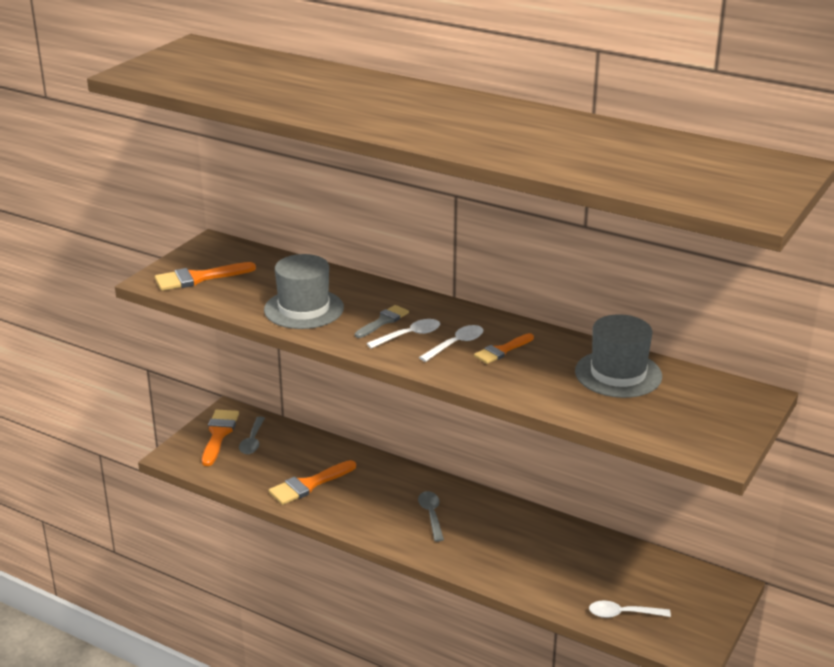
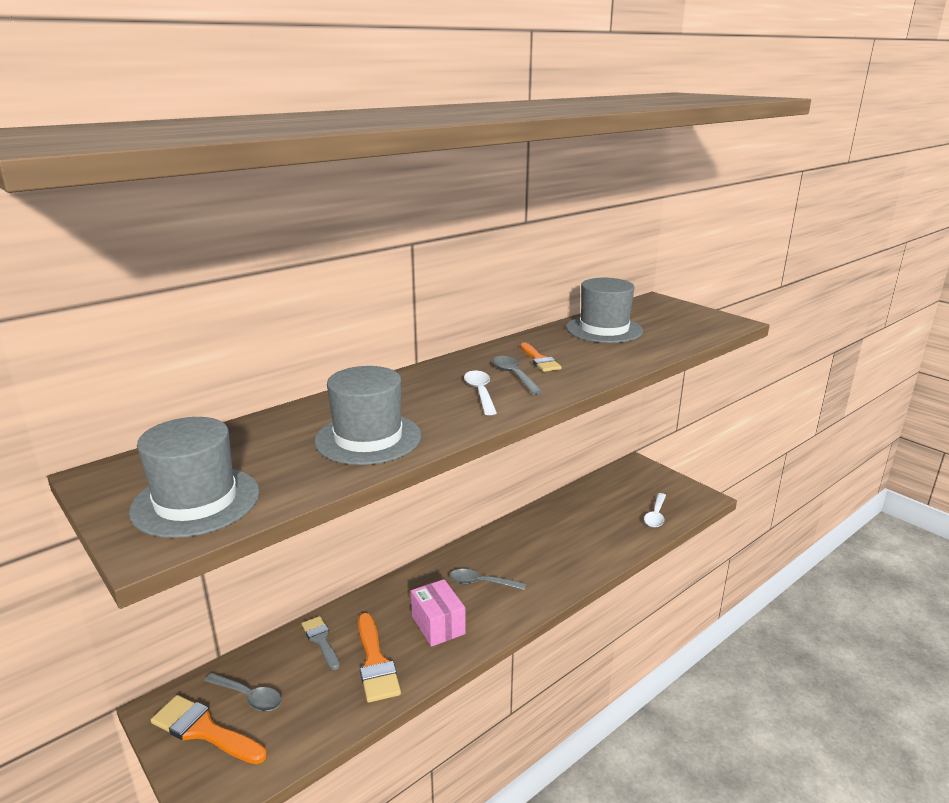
camera: 70 degrees left, 5 degrees down
(198, 278) = (196, 501): orange brush -> grey hat
(365, 504) = (438, 625): none -> pink box
(383, 321) = (439, 400): grey brush -> grey brush (321, 640)
(456, 344) = (514, 375): white spoon -> grey spoon

